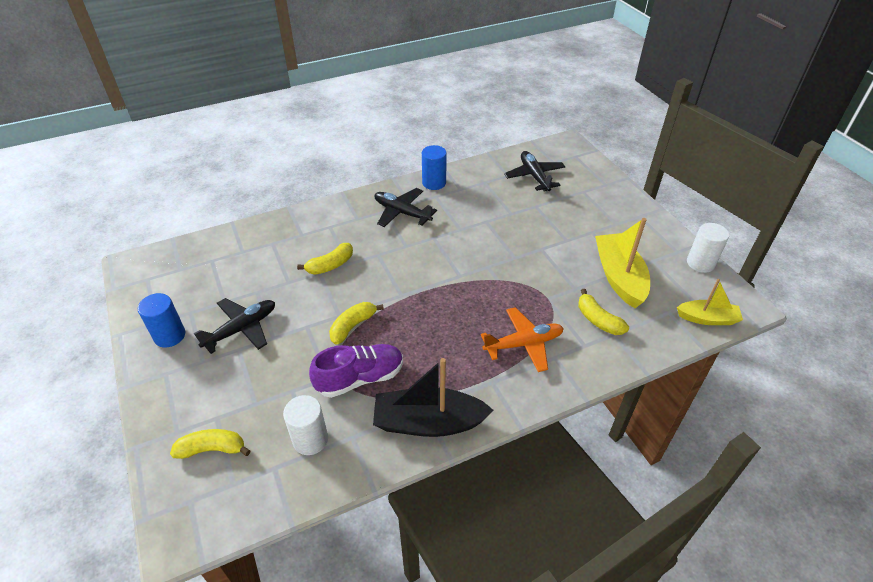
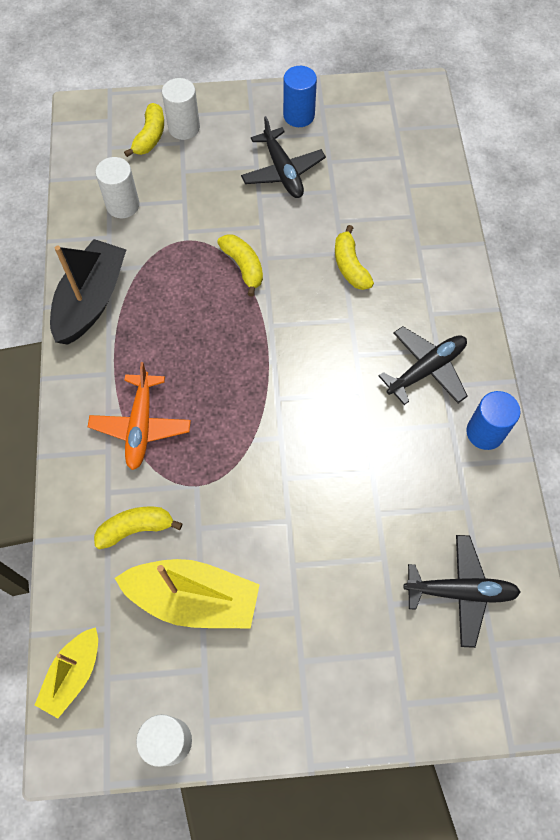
camera: 110 degrees right, 20 degrees up
(195, 422) = (184, 128): none -> white cylinder
(360, 378) = (171, 257): purple shoe -> none

